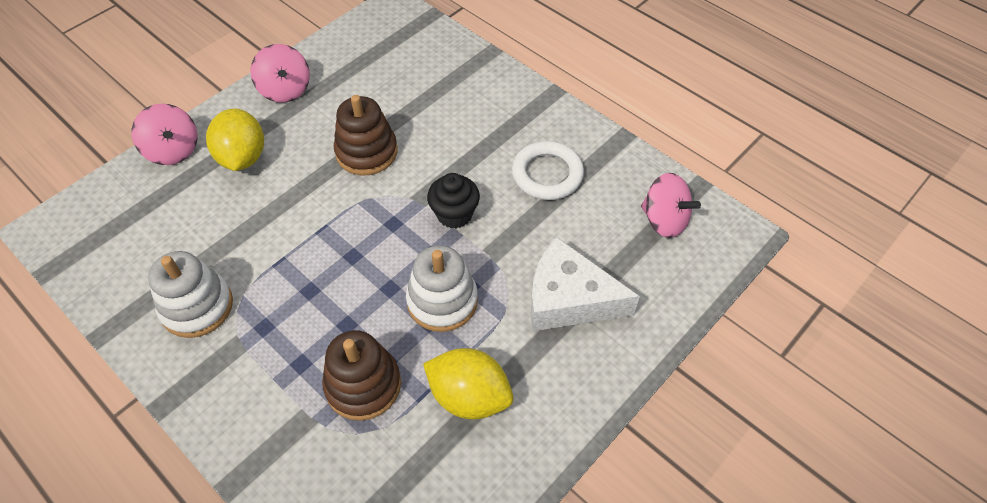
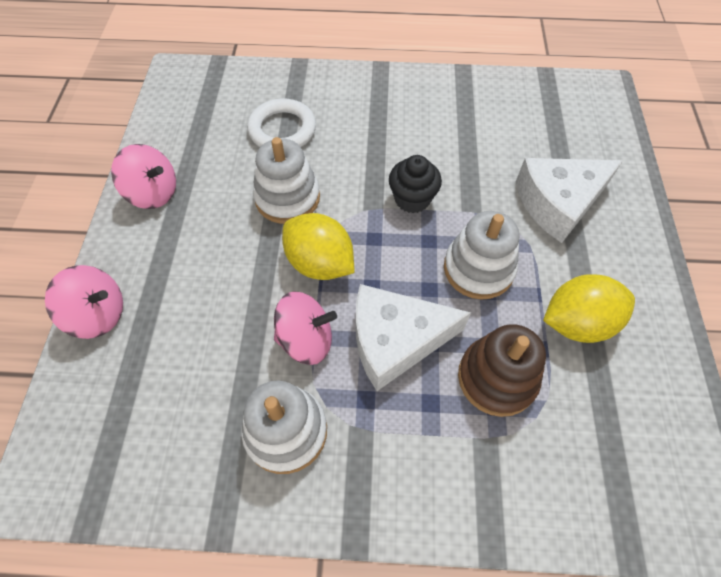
camera: 40 degrees left, 5 degrees up
(243, 157) = (179, 274): yellow lemon -> yellow lemon (320, 263)
(325, 305) = (395, 341): none -> white cheese
(366, 152) = (287, 198): brown stacking toy -> white stacking toy
(547, 174) = (443, 127): white ring -> white ring (282, 130)
(664, 220) = (552, 109): pink spinning top -> pink spinning top (306, 339)

